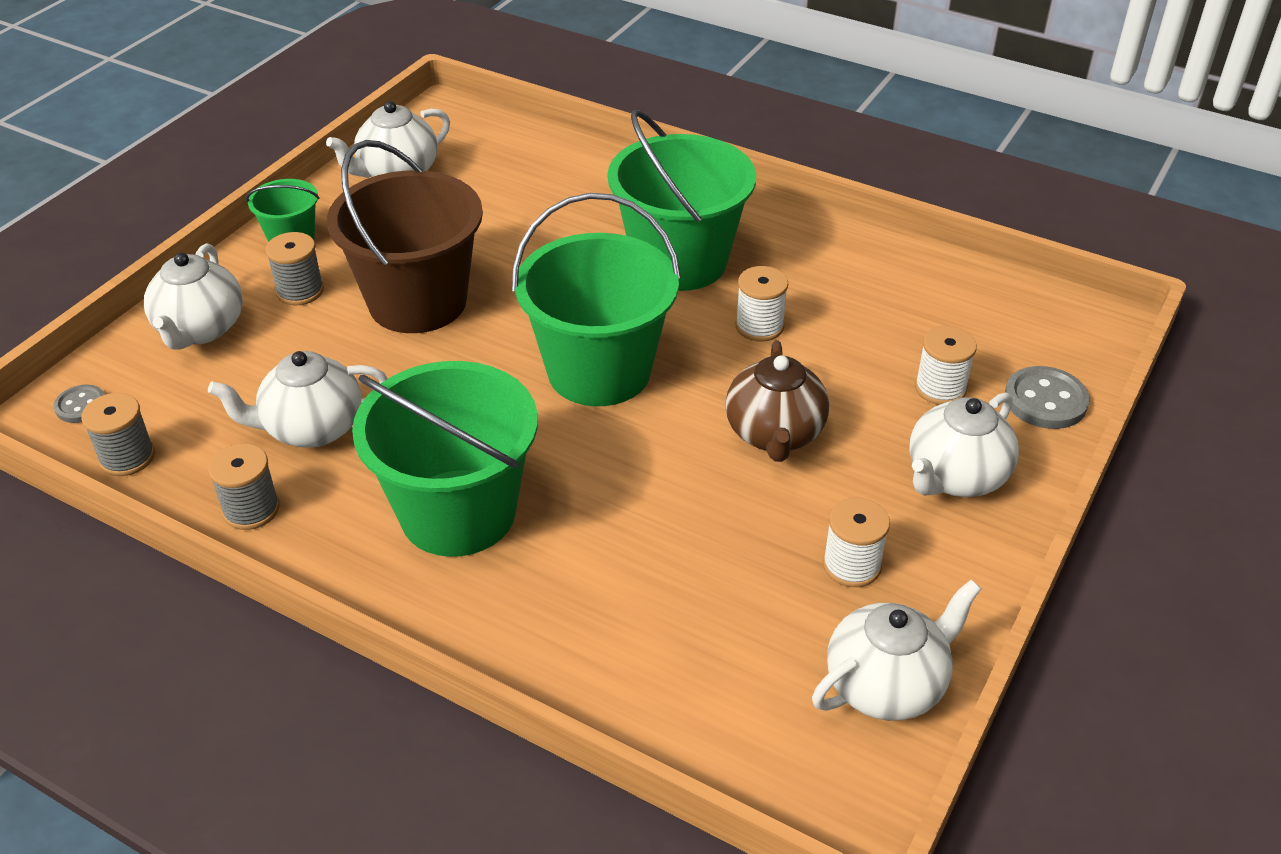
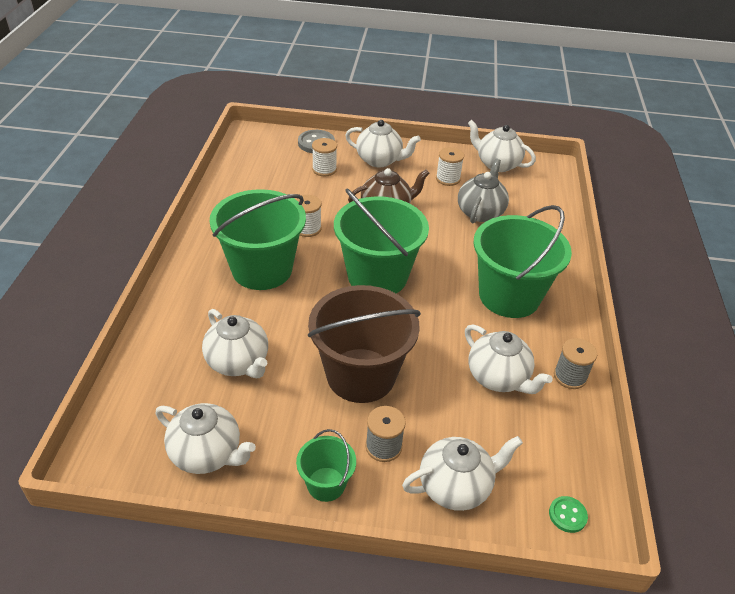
camera: 115 degrees left, 0 degrees up
(81, 405) = (567, 515): grey button -> green button
(127, 457) = (584, 458): grey spool -> none
(511, 212) = (238, 362): none -> white teapot
(710, 572) = (480, 212): none -> grey teapot

